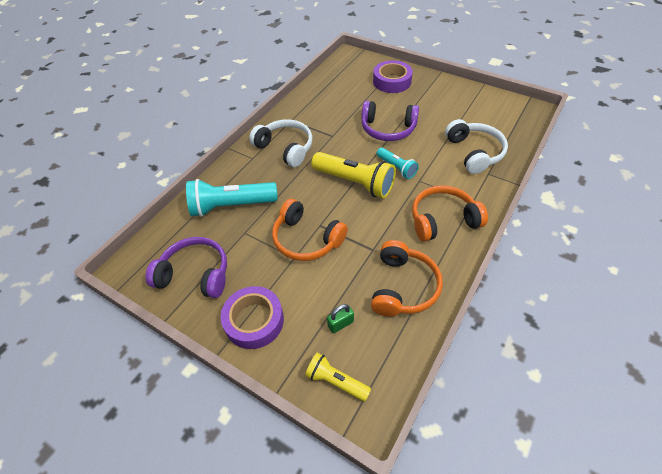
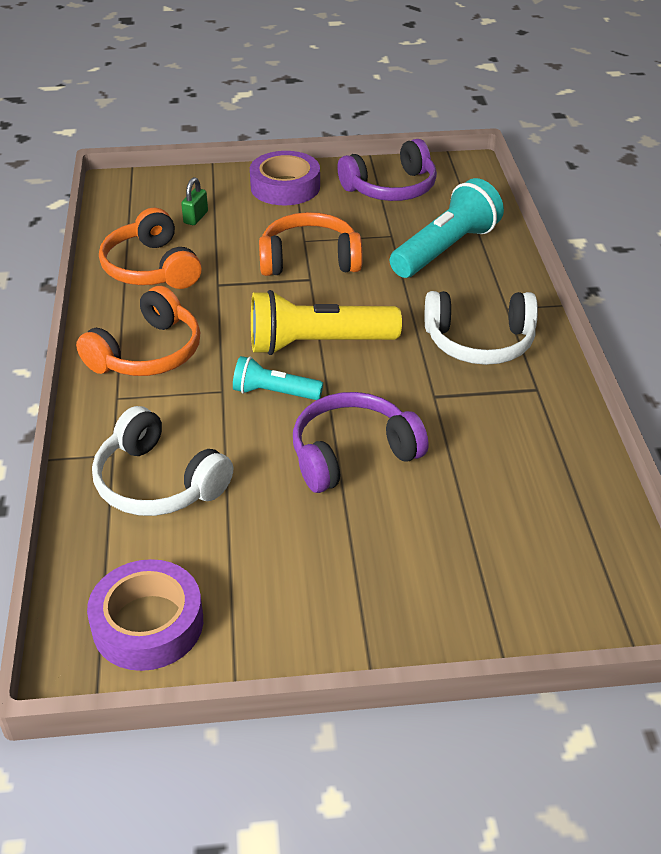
camera: 140 degrees right, 10 degrees down
(336, 381) = (165, 187): yellow flashlight -> none
(392, 81) = (457, 578): purple tape -> purple tape (148, 624)

